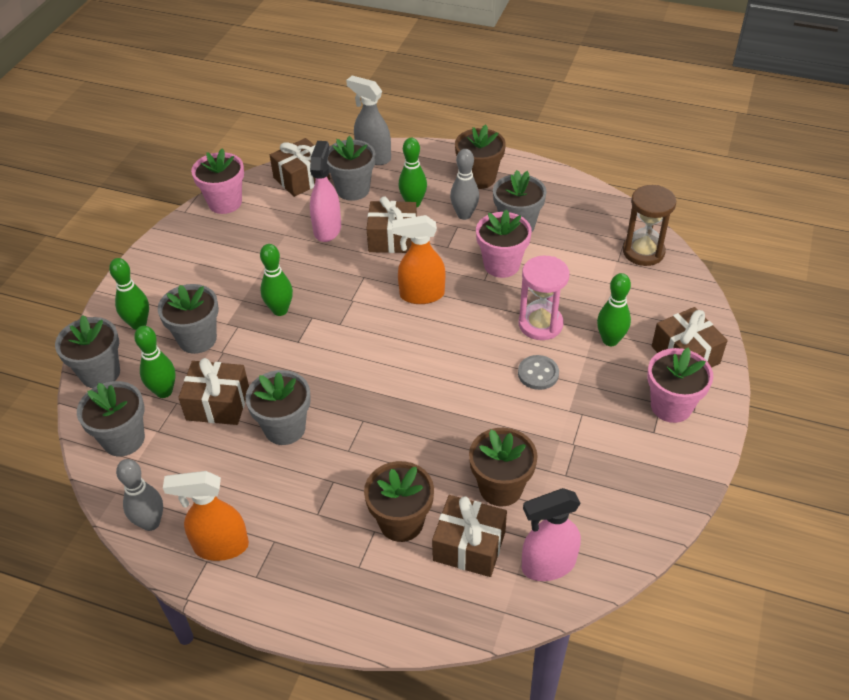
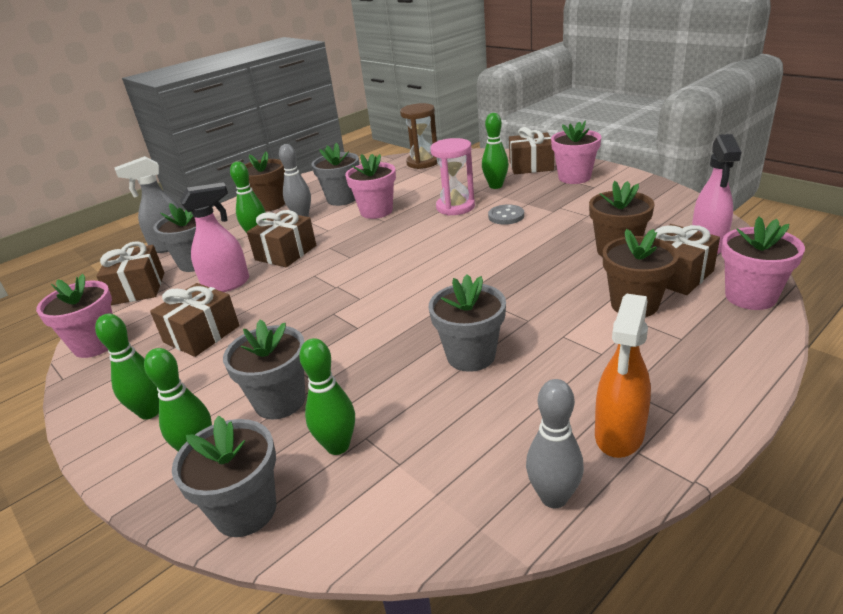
camera: 60 degrees left, 15 degrees down
(123, 439) = (389, 503): grey flower pot -> none
(218, 404) = (397, 400): brown gift -> brown gift (201, 334)
(280, 310) = (302, 331): green bowling pin -> green bowling pin (150, 412)
(327, 229) = (227, 284): pink spray bottle -> pink spray bottle turned 120 degrees clockwise
(421, 295) = (370, 250): orange spray bottle -> none
(450, 613) = (750, 297): none -> pink flower pot

